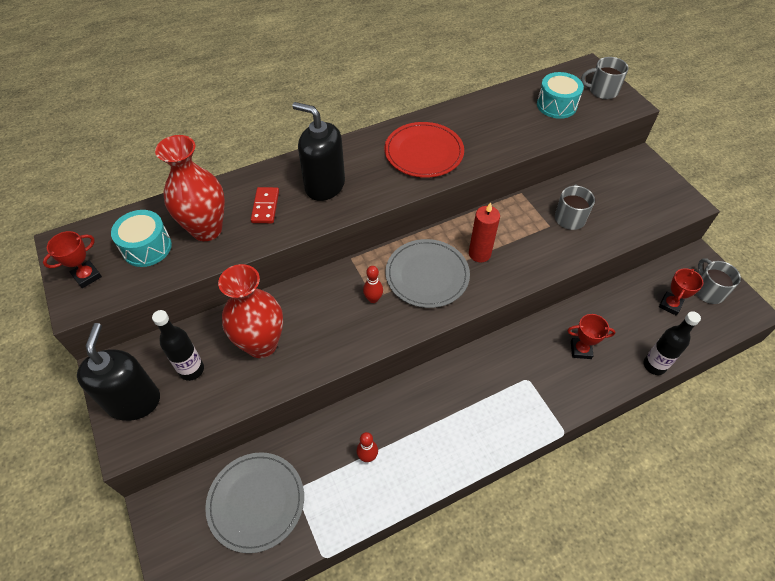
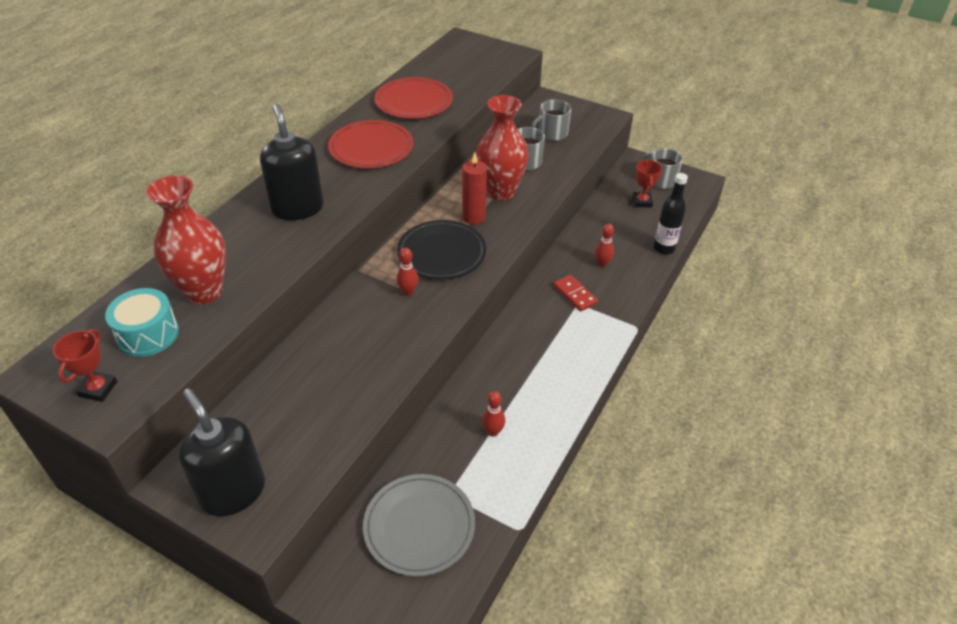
camera: 35 degrees left, 10 degrees down
(191, 370) = (274, 434): black bottle -> none
(261, 344) = (330, 377): red vase -> red vase (500, 192)
(265, 207) = (251, 248): red domino -> red domino (575, 294)
(324, 185) = (298, 208): black soap dispenser -> black soap dispenser turned 75 degrees clockwise
(427, 275) = (441, 253): grey plate -> black plate
(495, 120) = (414, 101): none -> red plate
(556, 105) = (457, 73): turquoise drum -> none
(580, 350) = (602, 263): red trophy -> red bowling pin
(602, 91) = (486, 51): grey mug -> grey mug (552, 134)

